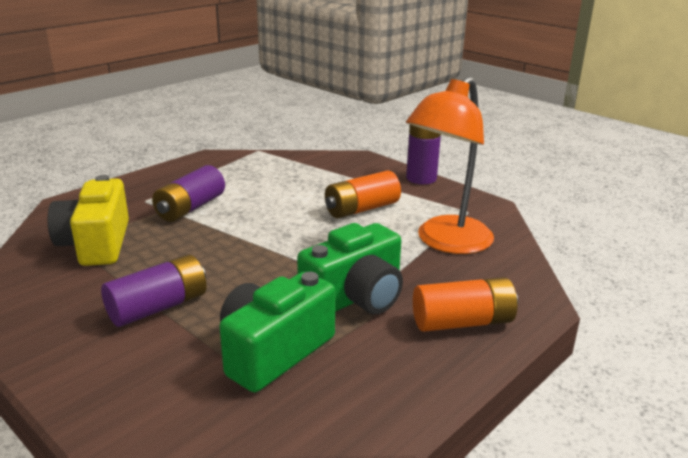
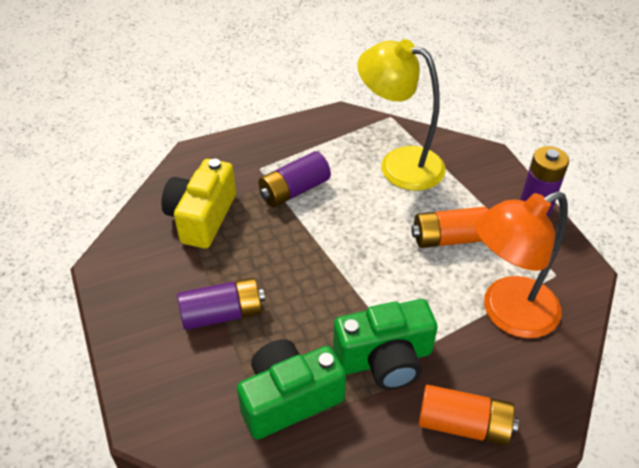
camera: 25 degrees right, 20 degrees up
(284, 175) = (399, 164): none -> yellow lamp

